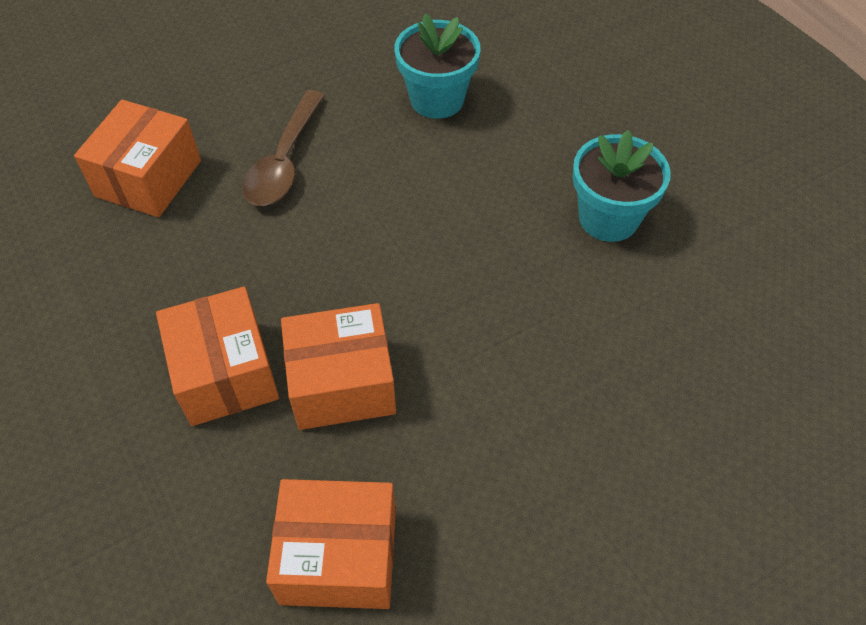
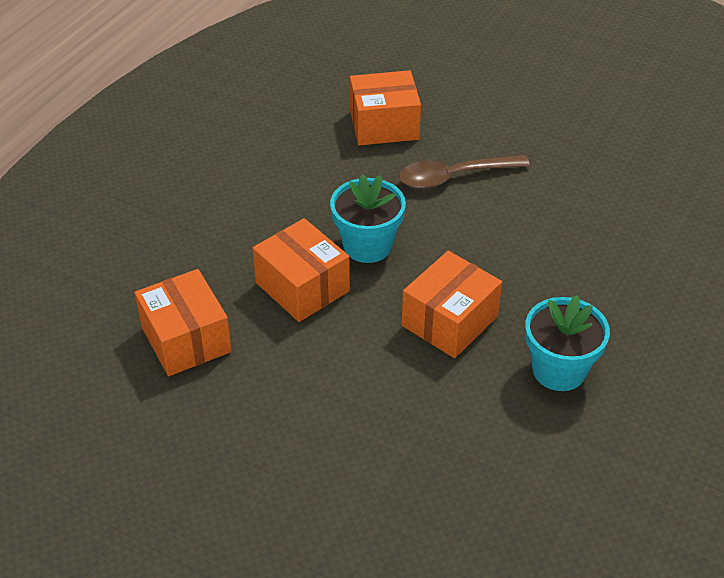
camera: 60 degrees right, 10 degrees down
(225, 373) = (270, 231): orange box -> orange box (449, 321)
(437, 99) = (586, 225): turquoise flower pot -> turquoise flower pot (367, 245)

